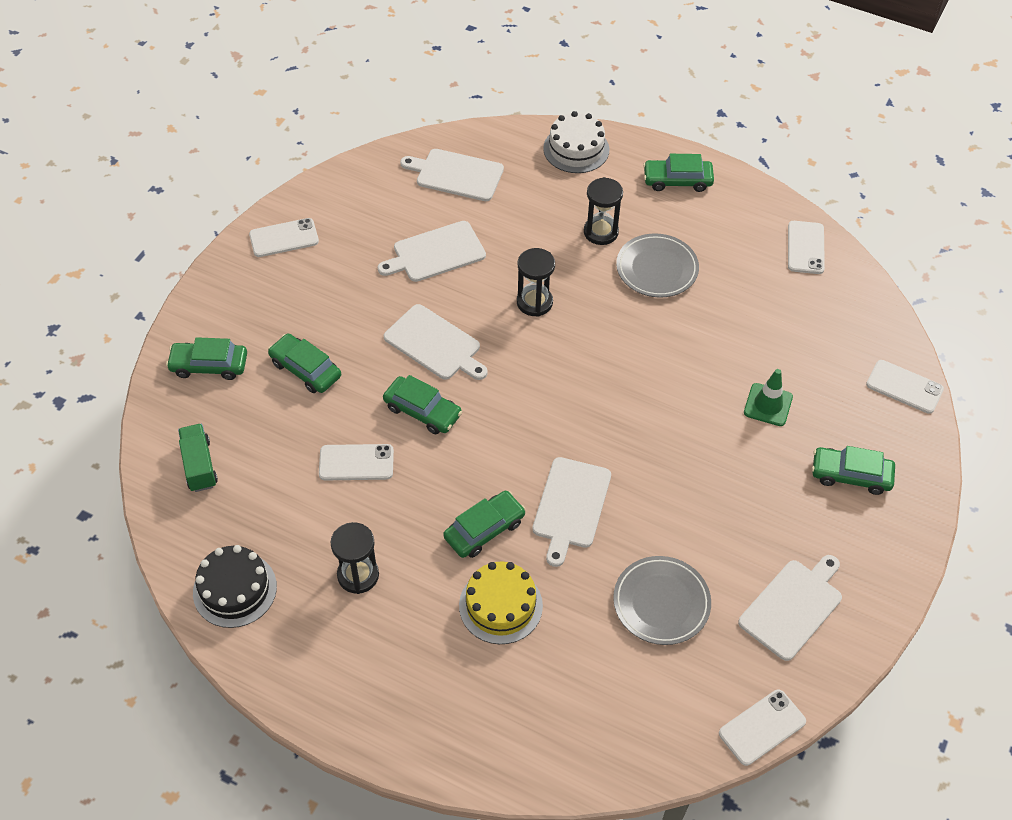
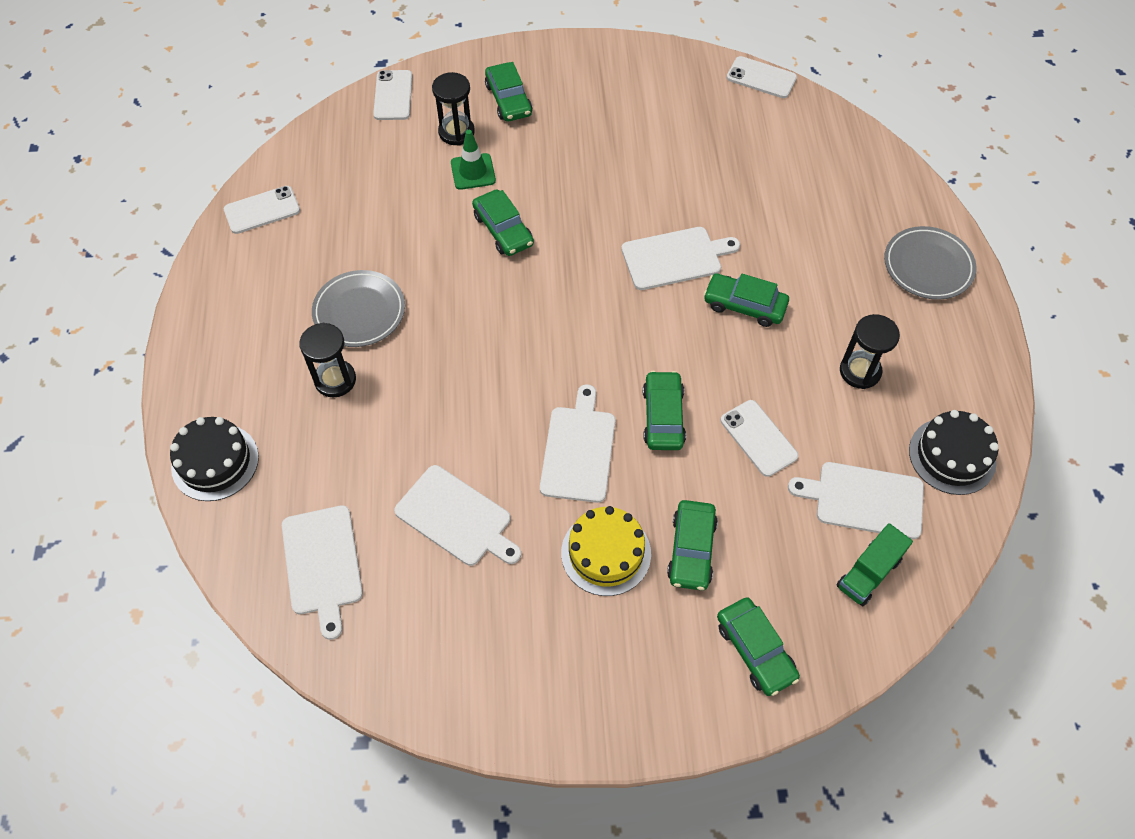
camera: 120 degrees left, 5 degrees up
(284, 238) = (533, 695): white phone -> none
(500, 605) = (801, 261): yellow cake -> yellow cake (606, 553)
(534, 302) = (468, 392): black hourglass -> black hourglass (456, 132)
(576, 149) = (215, 462): white cake -> black cake
(661, 602) = (713, 166): grey plate -> grey plate (928, 266)
(677, 180) = (219, 346): green car -> green car (503, 230)
(792, 606) = (654, 93): white cutting board -> white cutting board (864, 499)

